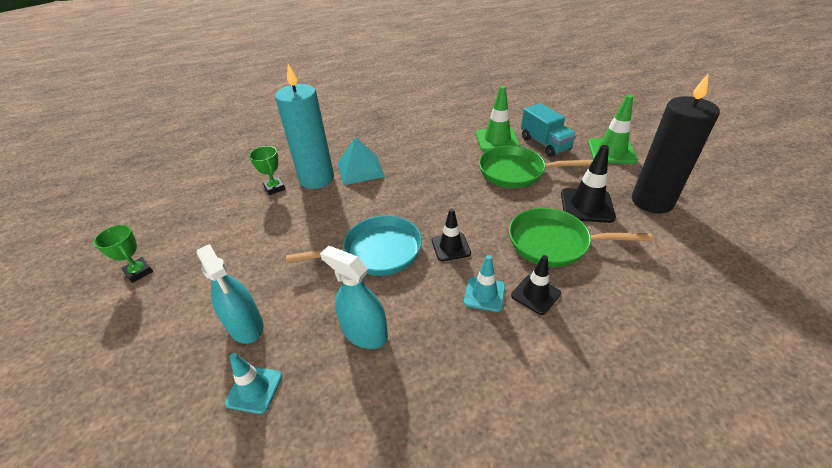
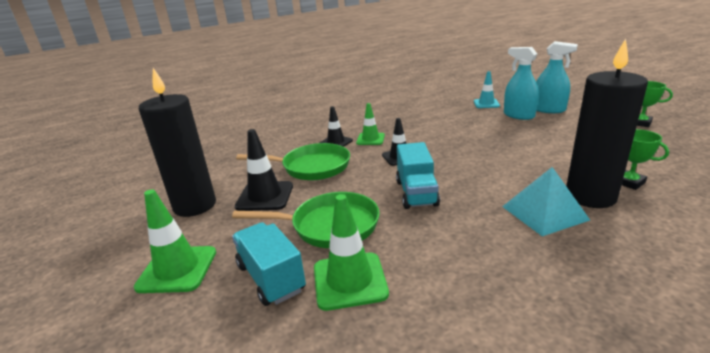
camera: 175 degrees right, 15 degrees down
(316, 179) = (590, 196): turquoise candle -> black candle
(364, 333) = (442, 121): turquoise spray bottle -> turquoise spray bottle (548, 110)
(377, 252) = (460, 149): turquoise pan -> none
(444, 195) = (416, 193): none -> turquoise truck
(484, 294) = (370, 139): turquoise traffic cone -> green traffic cone

